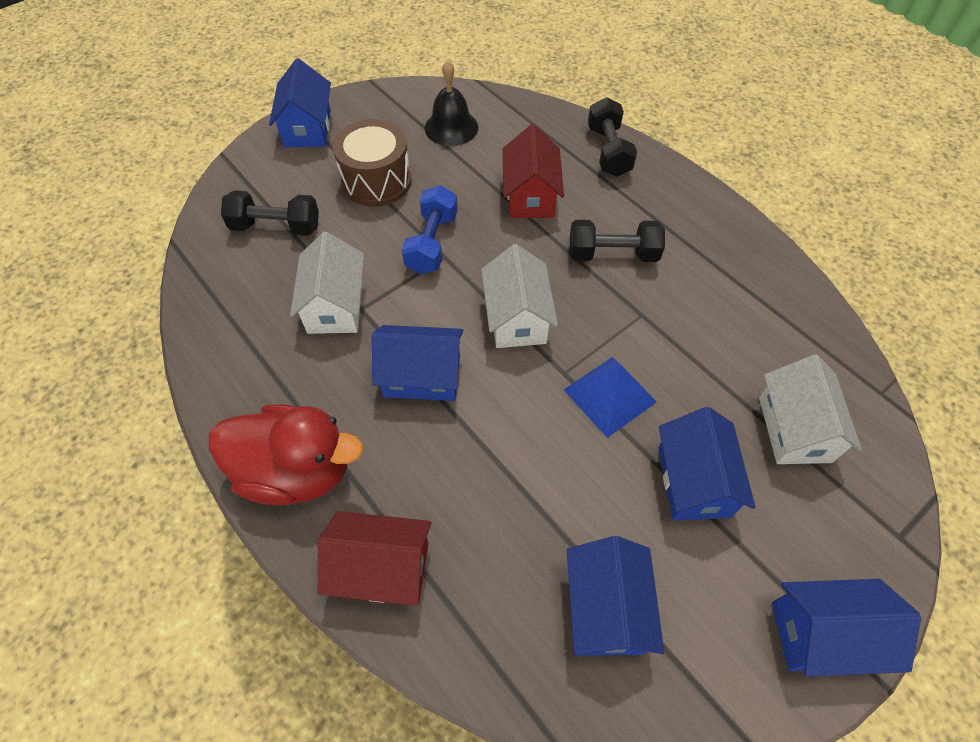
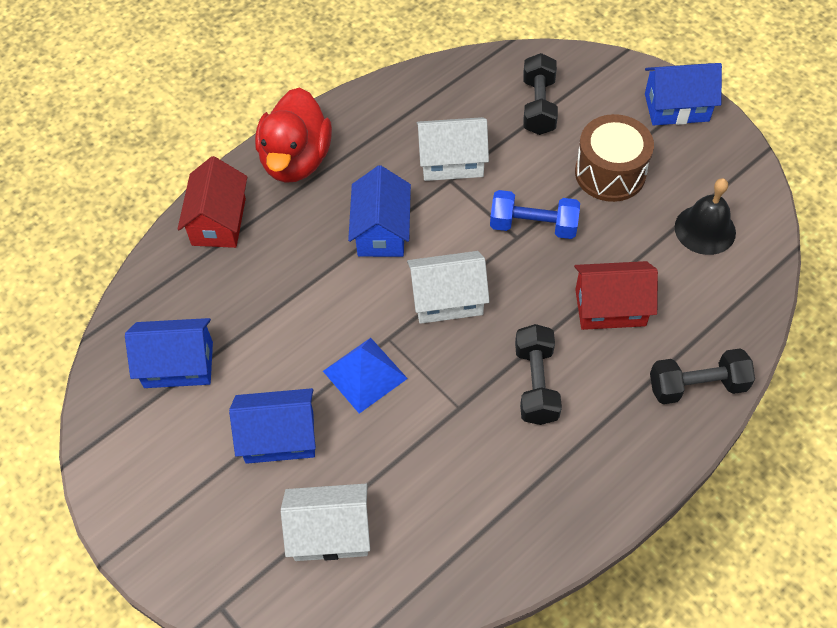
camera: 90 degrees right, 0 degrees up
(822, 633) = (146, 520): blue house -> none

